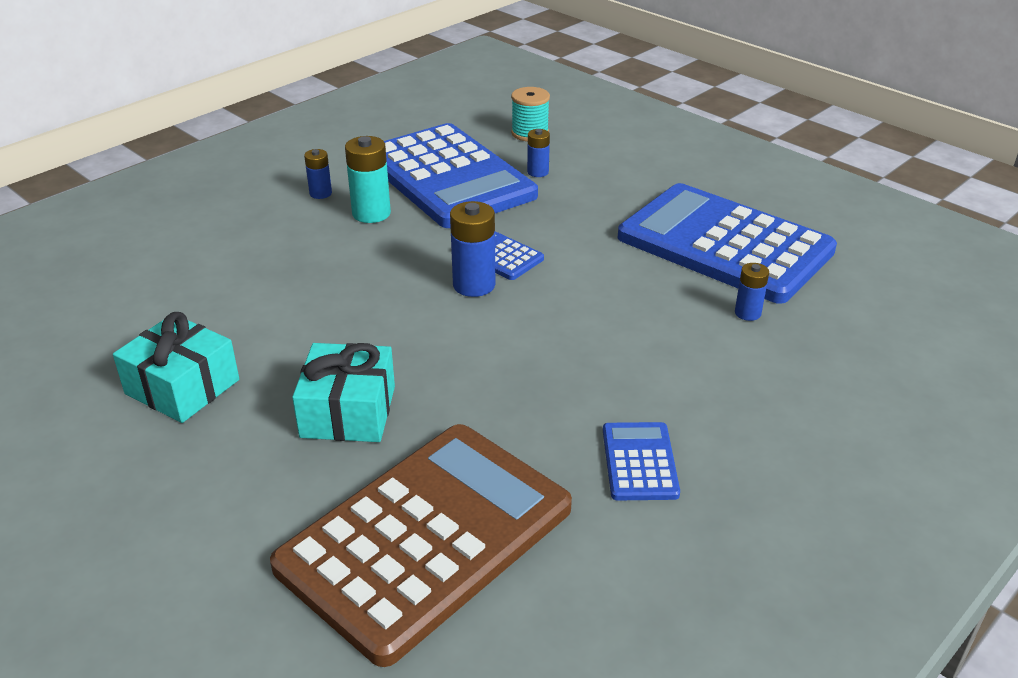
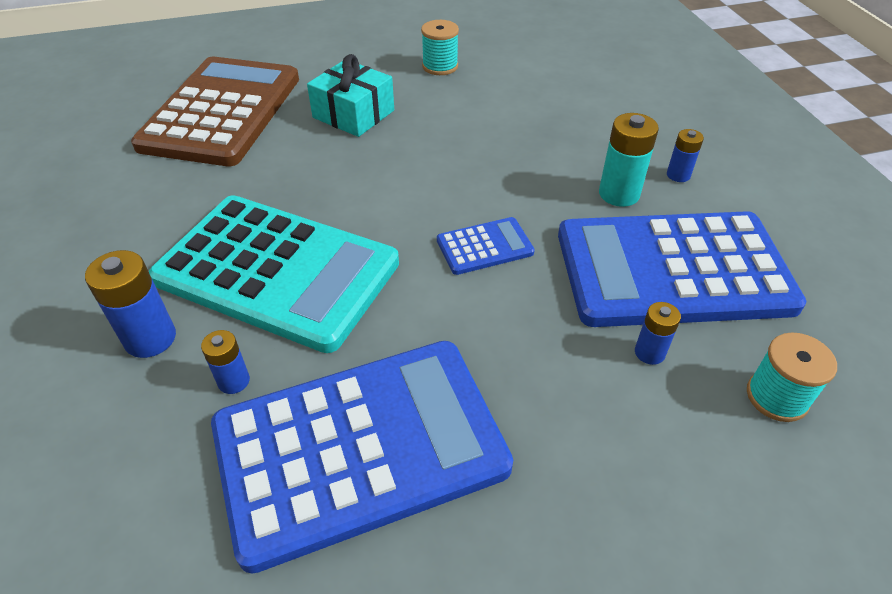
camera: 120 degrees right, 10 degrees up
(182, 387) = (440, 66): turquoise gift -> turquoise spool
(426, 537) = (222, 112): brown calculator -> brown calculator turned 150 degrees counterclockwise
(474, 285) = (448, 214): blue battery -> blue battery (150, 338)
(634, 345) = (277, 271): none -> turquoise calculator
(639, 462) = (167, 211): blue calculator -> none

